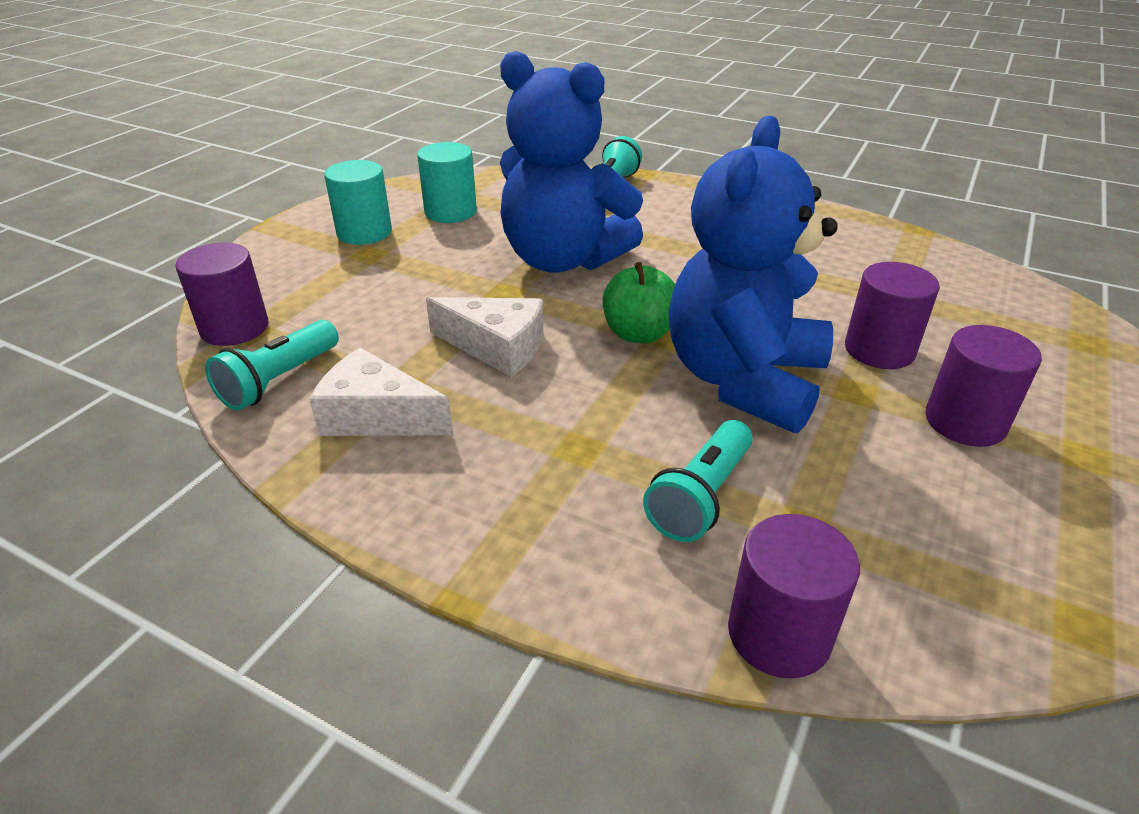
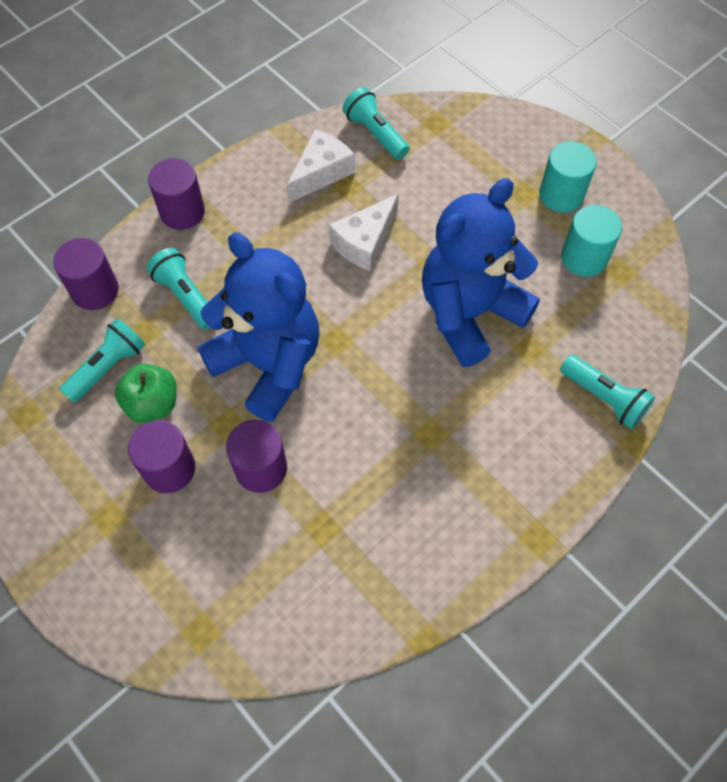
camera: 110 degrees right, 25 degrees up
(234, 328) = (443, 116): purple cylinder -> purple cylinder (182, 212)
(639, 334) = (346, 326): green apple -> green apple (152, 404)
(899, 546) = (108, 367): none -> turquoise flashlight

